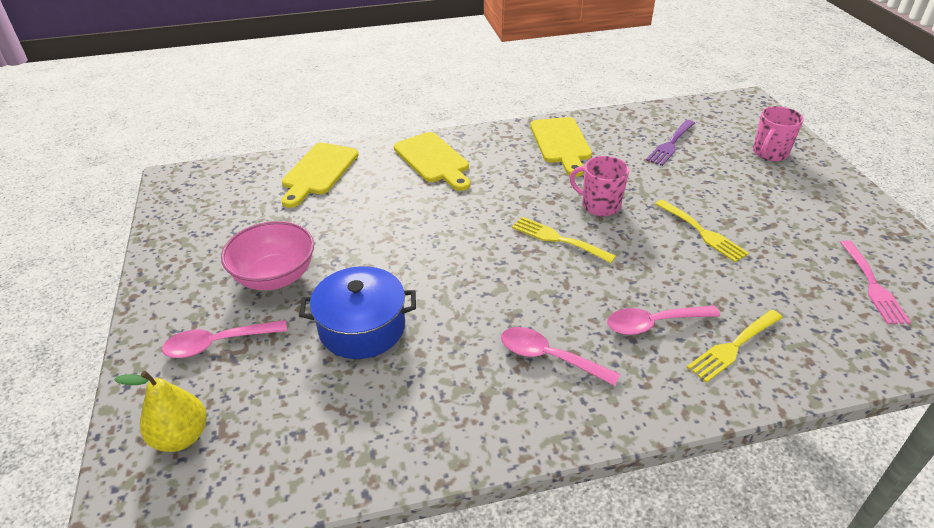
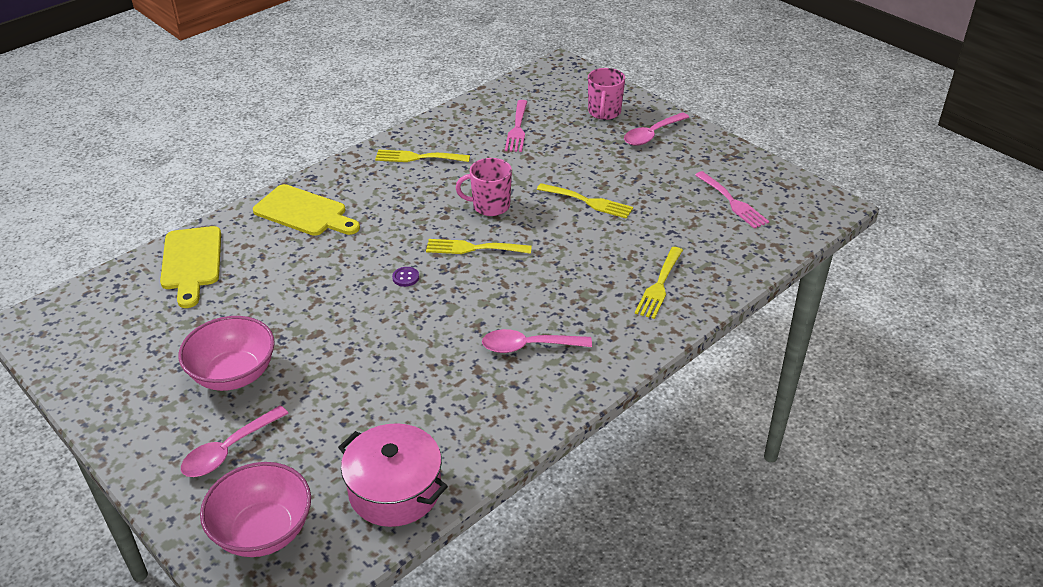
camera: 30 degrees left, 0 degrees up
(181, 437) = (263, 531): yellow pear -> pink bowl
(319, 453) = (395, 490): none -> pink pot
(362, 327) = (354, 384): blue pot -> none
(477, 244) = (405, 277): none -> purple button
(561, 143) = (418, 157): yellow cutting board -> yellow fork
(654, 323) = (592, 290): pink spoon -> pink spoon (652, 135)
(670, 144) = (517, 129): purple fork -> pink fork

